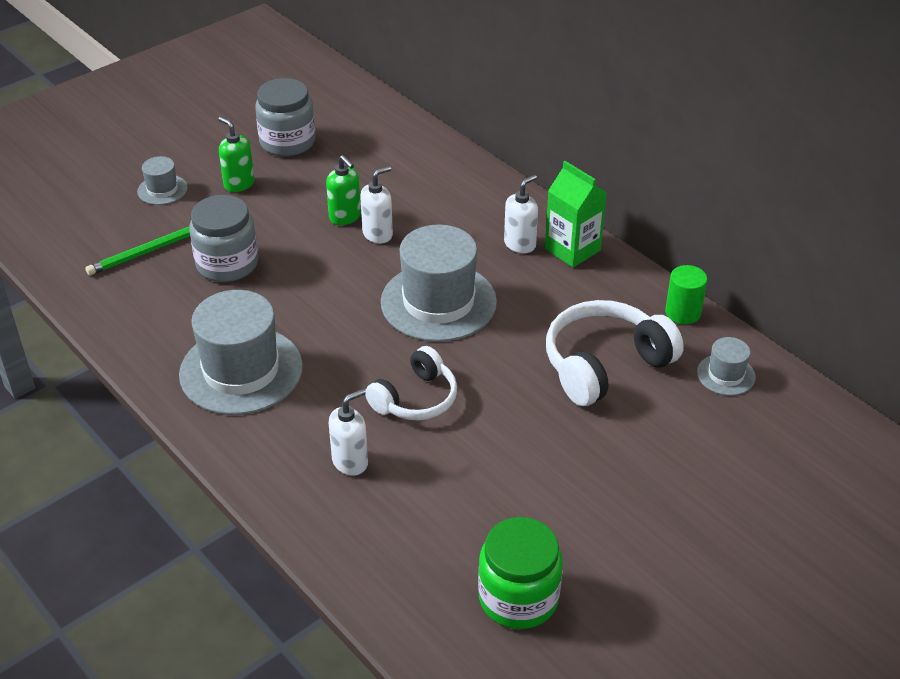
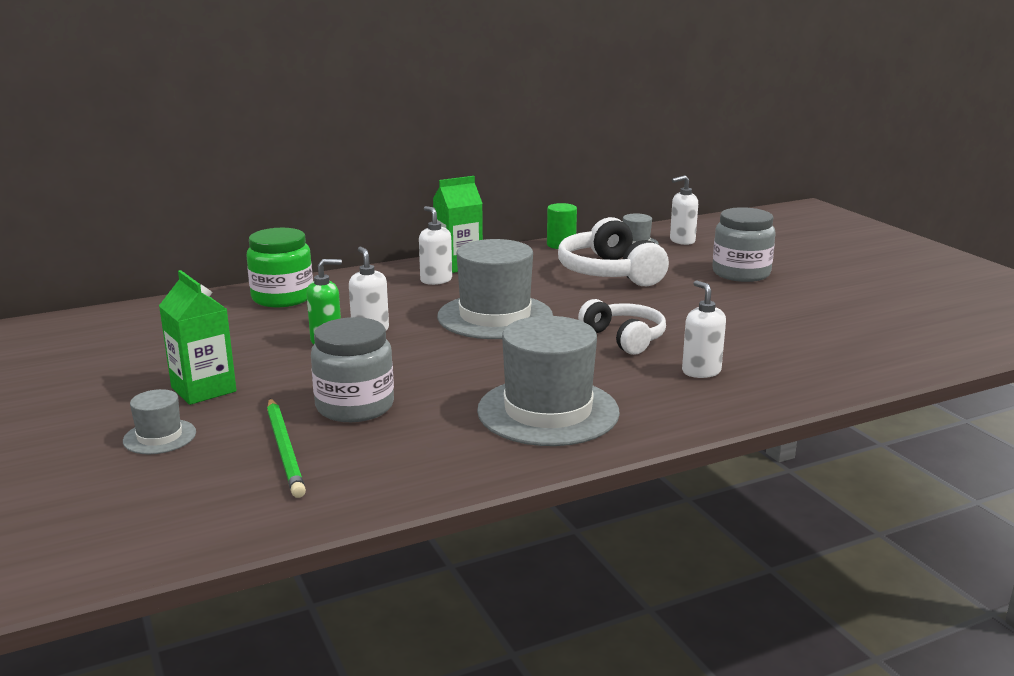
camera: 75 degrees left, 20 degrees down
(239, 184) = (203, 389): green soap dispenser -> green carton
(287, 142) = (151, 357): grey jar -> grey jar (741, 273)
(518, 598) = (863, 327): green jar -> green jar (282, 298)
(762, 416) = (682, 241): none -> white soap dispenser

